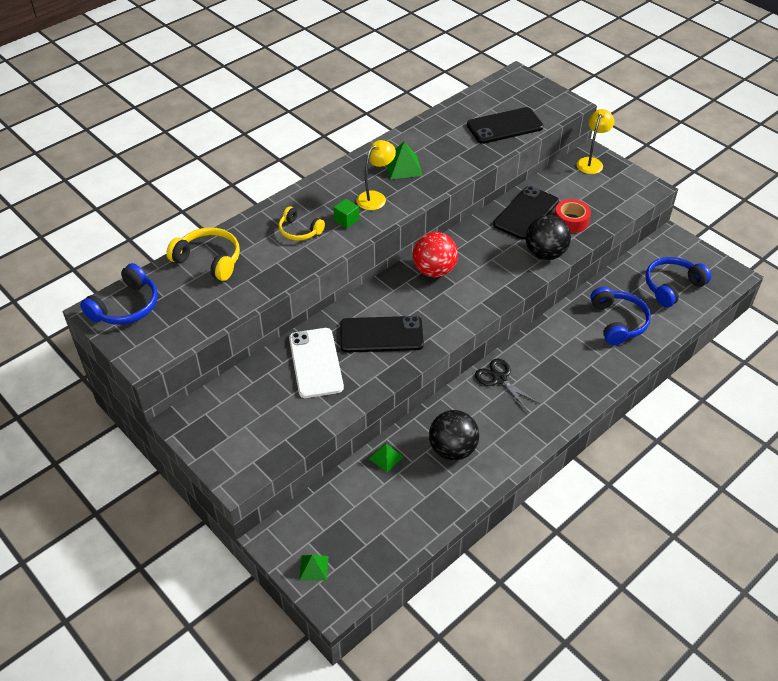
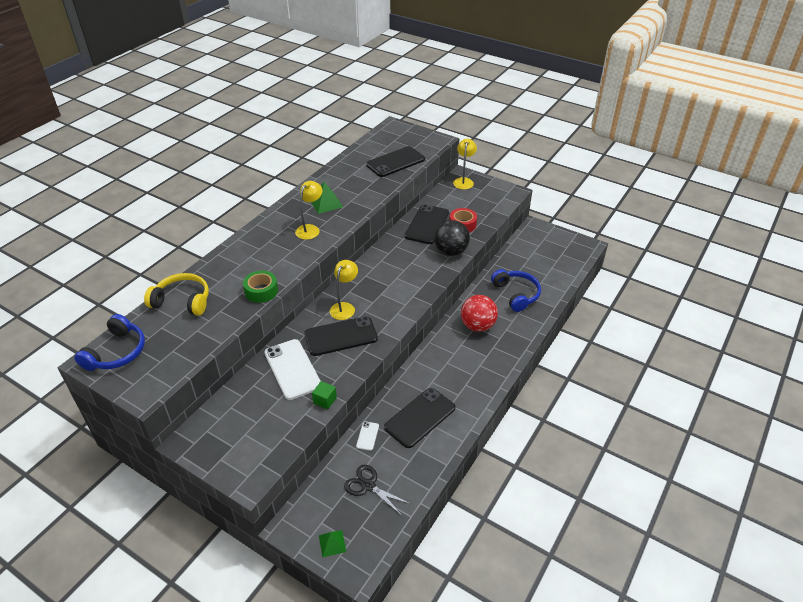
camera: 15 degrees left, 5 degrees down
(299, 231) = (254, 264): yellow headphones -> none
(299, 265) = (261, 291): none -> green tape
(346, 220) = (291, 250): green cube -> green cube (325, 400)
(386, 457) = (367, 436): green pyramid -> white phone
(395, 300) = (344, 307): none -> yellow lamp
(434, 271) = (369, 279): red ball -> red ball (477, 326)
(452, 449) = (420, 417): black ball -> black phone
(499, 379) = (440, 354): black scissors -> black scissors (368, 486)
(672, 286) = (546, 261): blue headphones -> none

